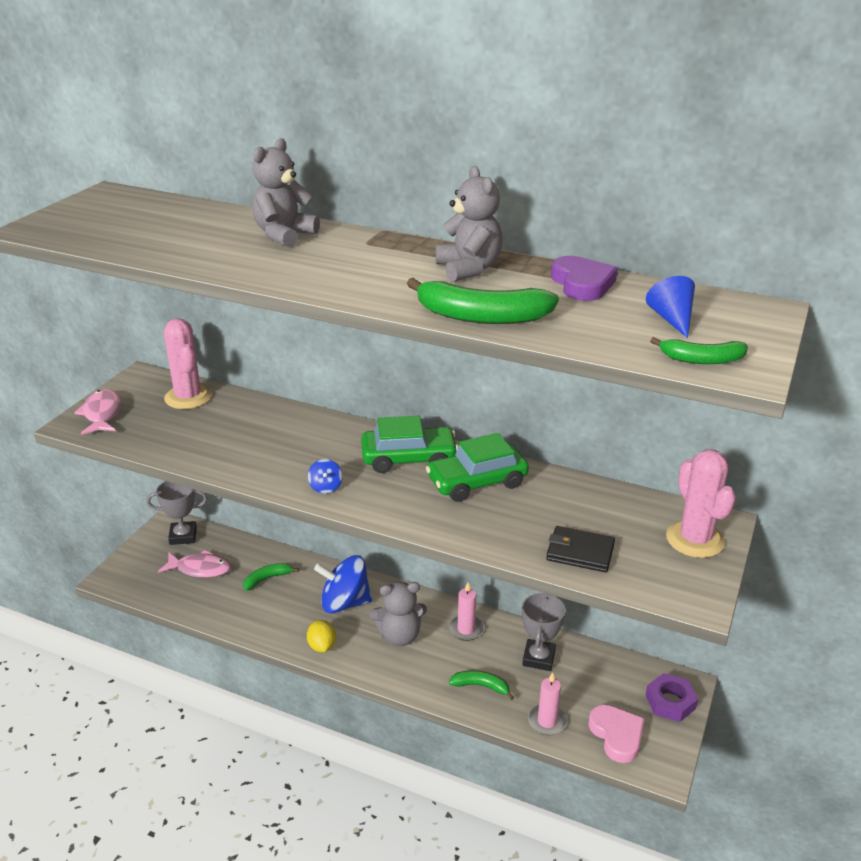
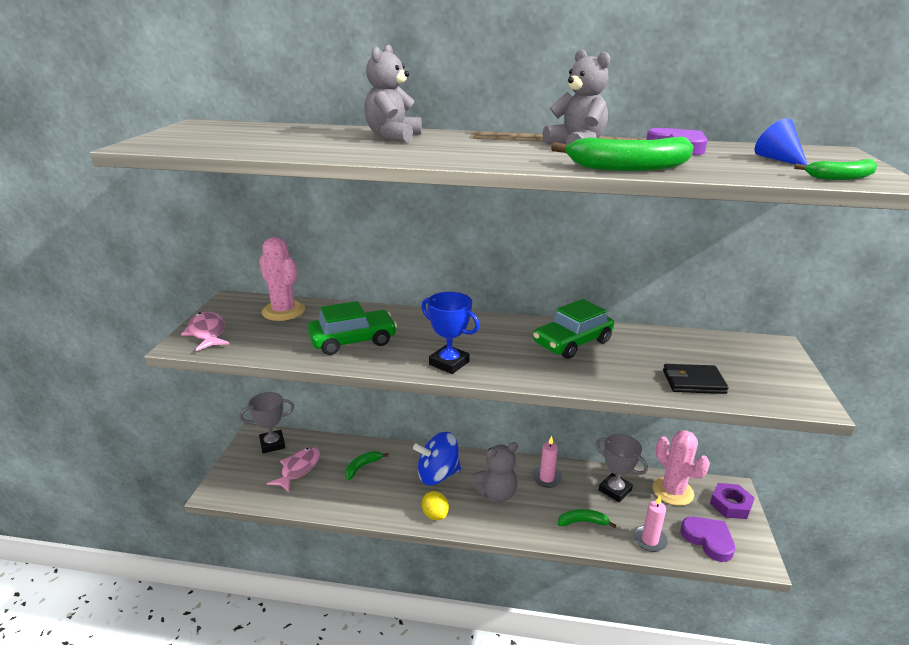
camera: 15 degrees left, 5 degrees down
(200, 569) = (298, 469): pink fish -> pink fish turned 60 degrees counterclockwise
(325, 487) = (449, 363): blue spinning top -> blue trophy
(409, 458) = (505, 333): green car -> green car (352, 341)
(538, 658) = (615, 490): grey trophy -> grey trophy turned 45 degrees counterclockwise
(617, 735) = (708, 540): pink heart -> purple heart
(695, 539) = (769, 360): pink cactus -> pink cactus (672, 491)

